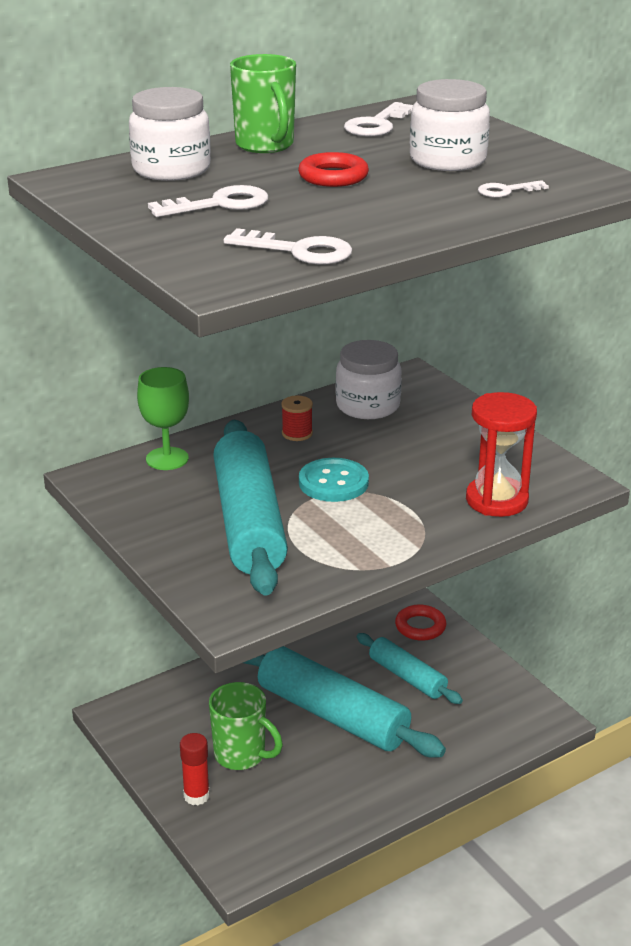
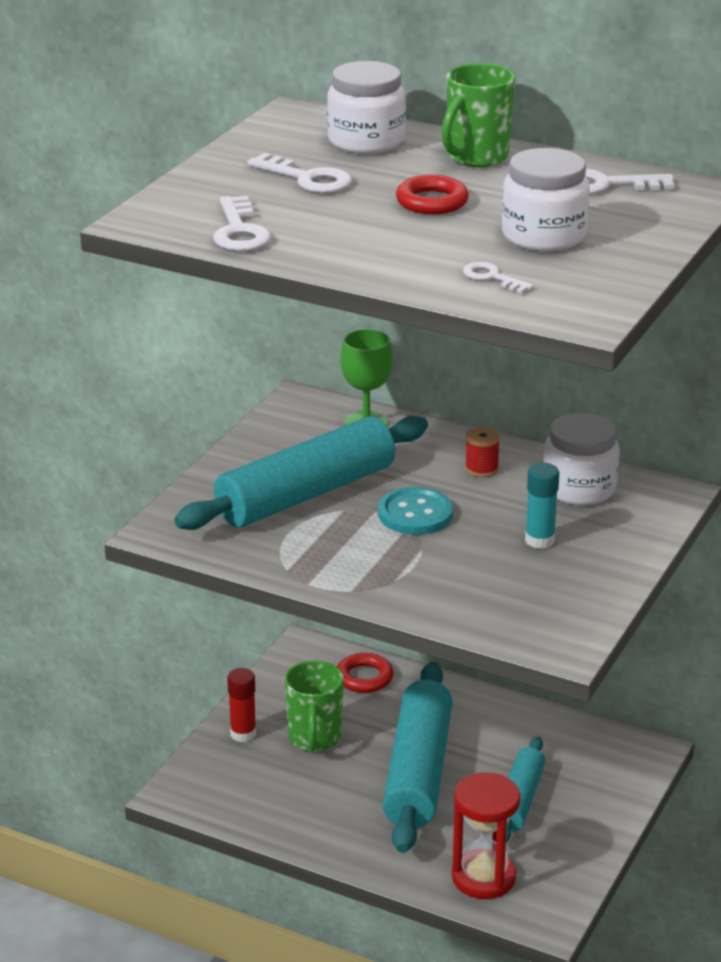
camera: 60 degrees right, 0 degrees up
(420, 627) = (609, 781): red ring -> red ring (364, 677)
(424, 444) = (539, 540): none -> turquoise glue stick
(496, 500) = (478, 609): red hourglass -> red hourglass (483, 877)

